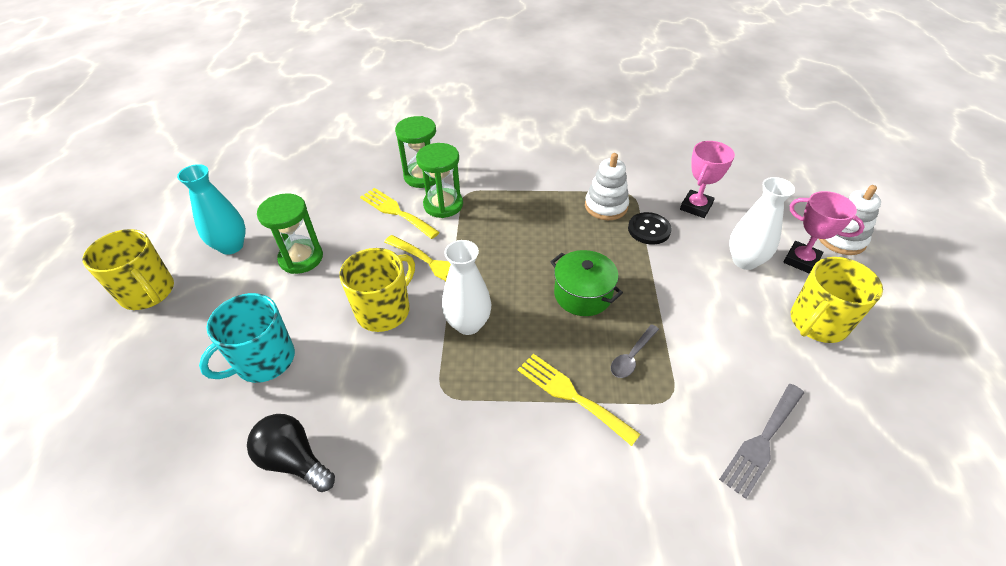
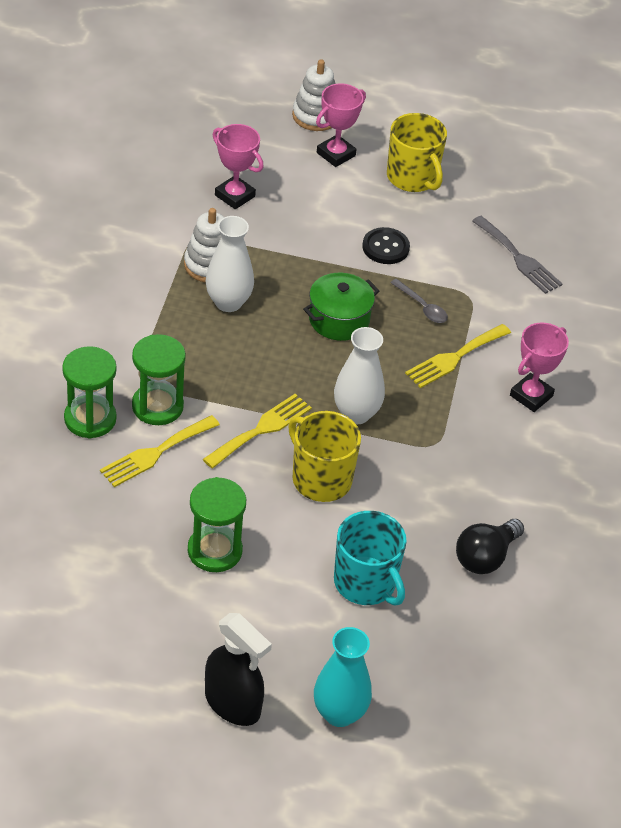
camera: 85 degrees left, 0 degrees up
(148, 292) = (233, 703): yellow mug -> black spray bottle
(231, 246) = (169, 623): turquoise vase -> turquoise vase (339, 713)
(541, 481) = (531, 396): none -> pink trophy
(649, 229) = (259, 243): black button -> black button (385, 247)
(744, 261) = (325, 191): white vase -> white vase (228, 302)

